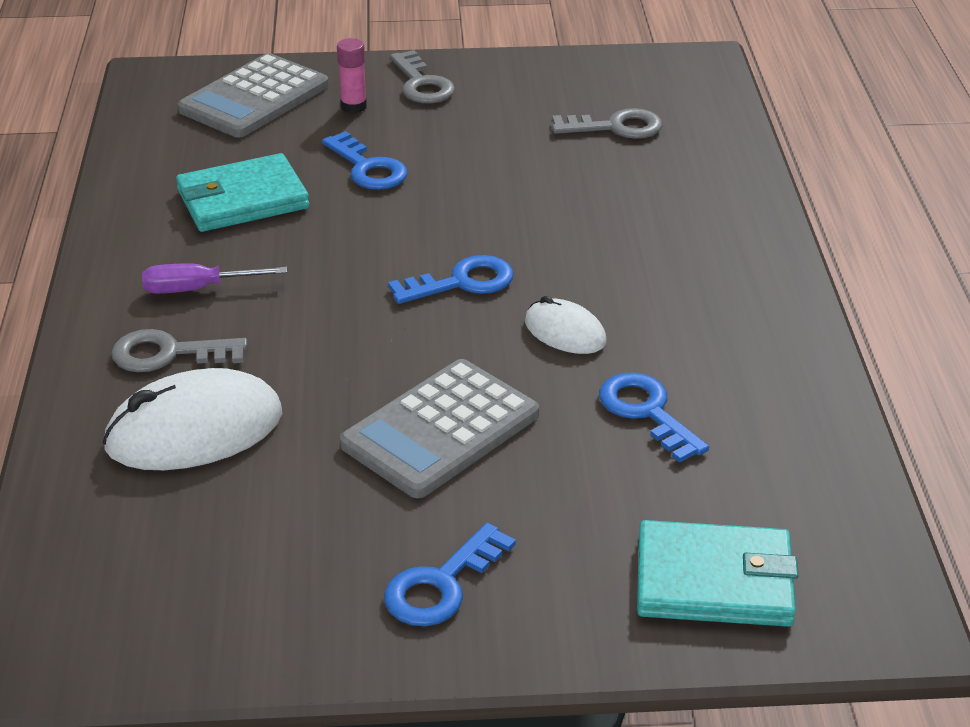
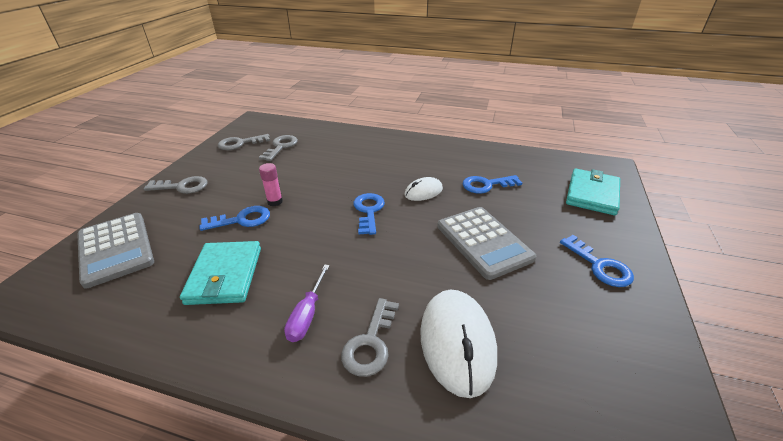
camera: 70 degrees left, 0 degrees up
(353, 107) = (175, 213): pink glue stick -> pink glue stick (275, 202)
(594, 82) = (240, 143): none -> grey key

